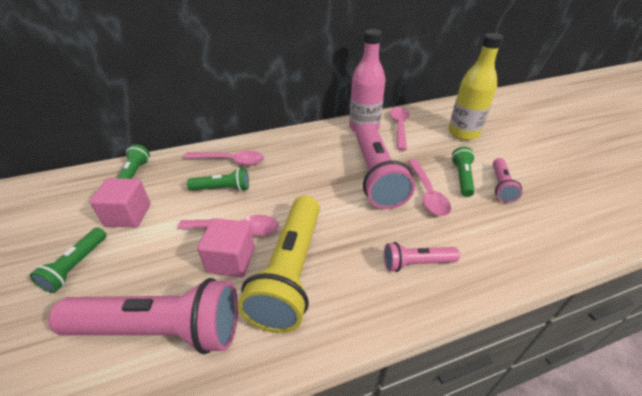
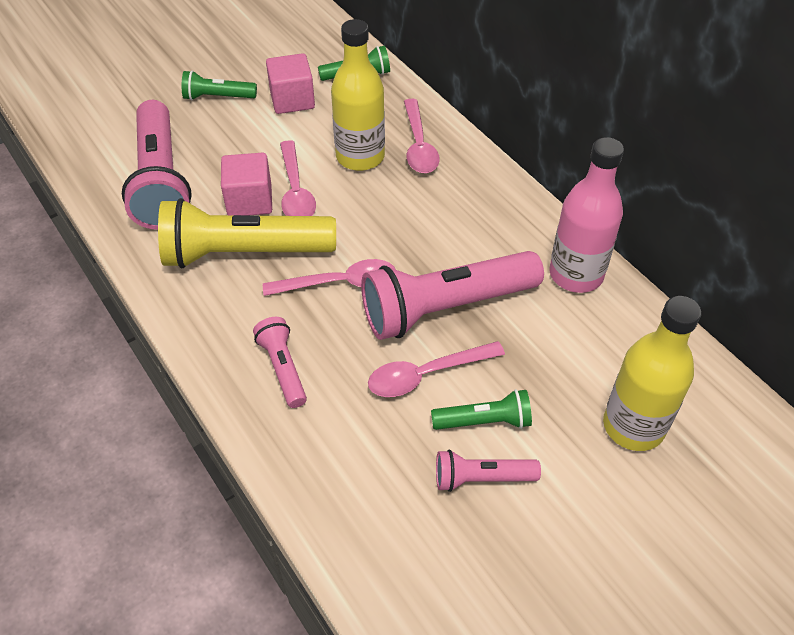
camera: 75 degrees right, 10 degrees up
(222, 189) = (360, 157): green flashlight -> yellow bottle
(399, 127) = (605, 324): pink spoon -> pink spoon (340, 283)

